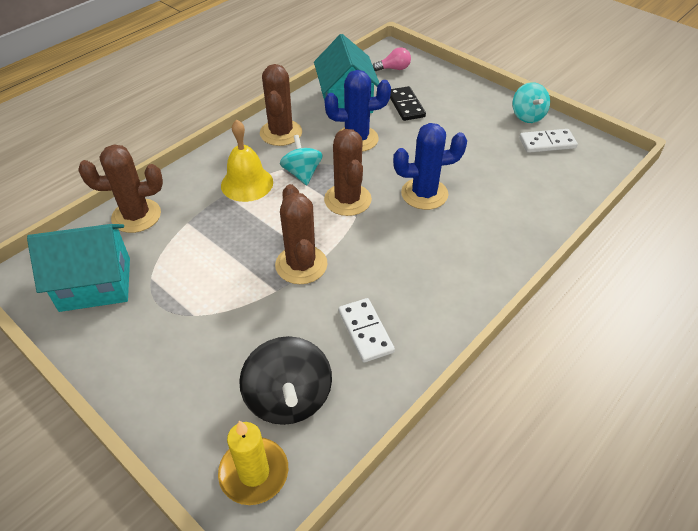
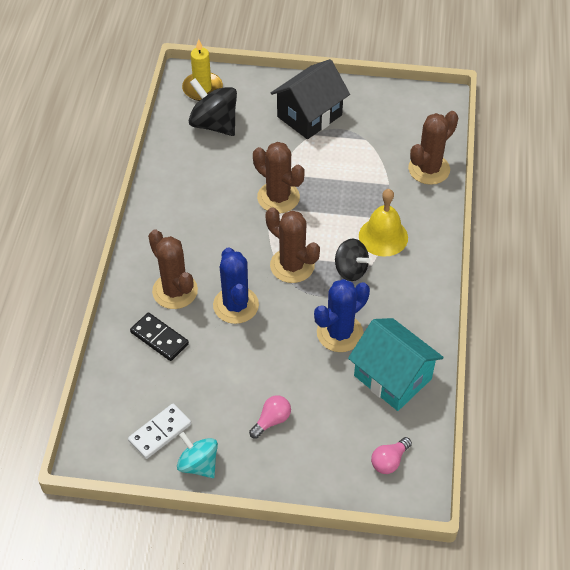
camera: 145 degrees right, 5 degrees up
(95, 284) = (393, 118): turquoise house -> none
(171, 341) = (309, 116): none -> black house
(281, 133) = (411, 301): brown cactus -> brown cactus (175, 291)
(302, 173) = (350, 270): turquoise spinning top -> black spinning top
(365, 331) = (199, 179): white domino -> none
(406, 105) = (330, 406): black domino -> black domino (159, 338)
(424, 194) = (236, 305): blue cactus -> blue cactus turned 60 degrees counterclockwise
(455, 115) = (272, 420): none -> pink light bulb

